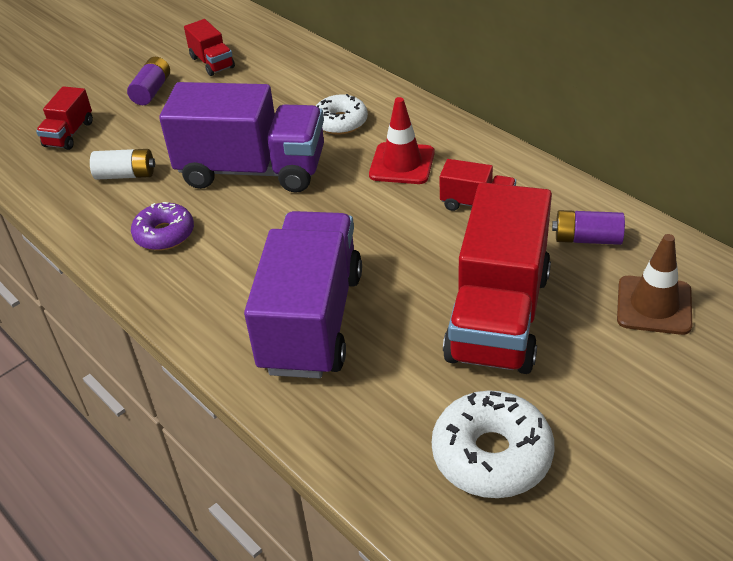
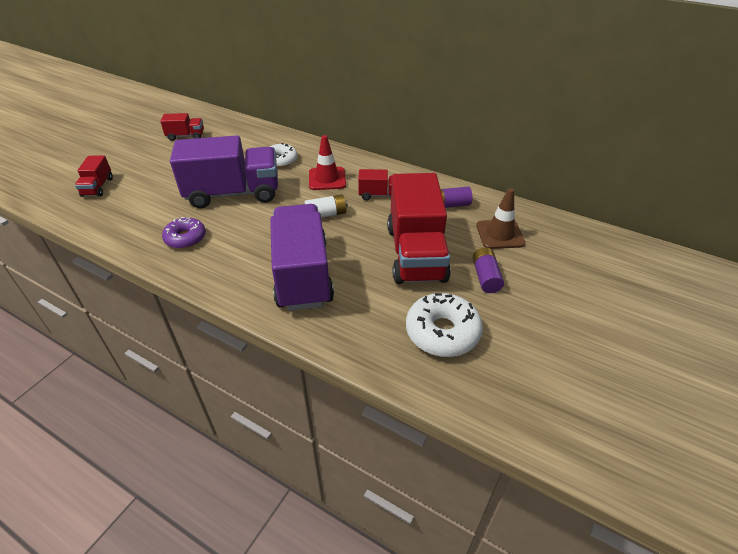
camera: 20 degrees left, 0 degrees up
(126, 175) = (147, 206): white battery -> white battery (326, 214)
(152, 91) = (149, 156): purple battery -> purple battery (485, 277)
(212, 62) = (186, 136): red truck -> red truck turned 45 degrees counterclockwise

